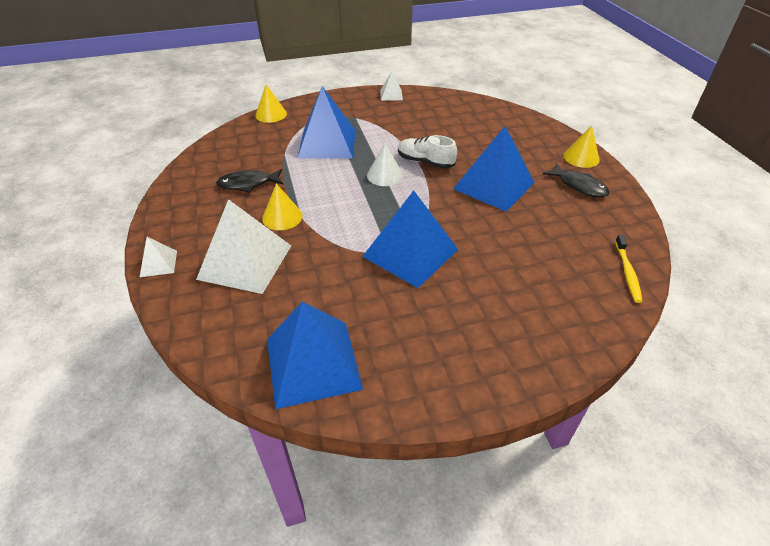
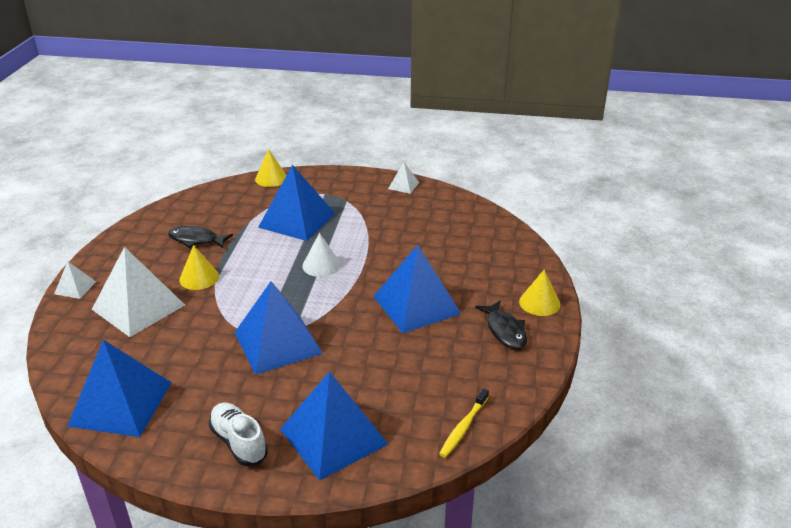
camera: 25 degrees right, 10 degrees down
(425, 162) = (371, 263): white shoe -> white shoe (239, 442)
(537, 318) = (333, 436): none -> blue pyramid

